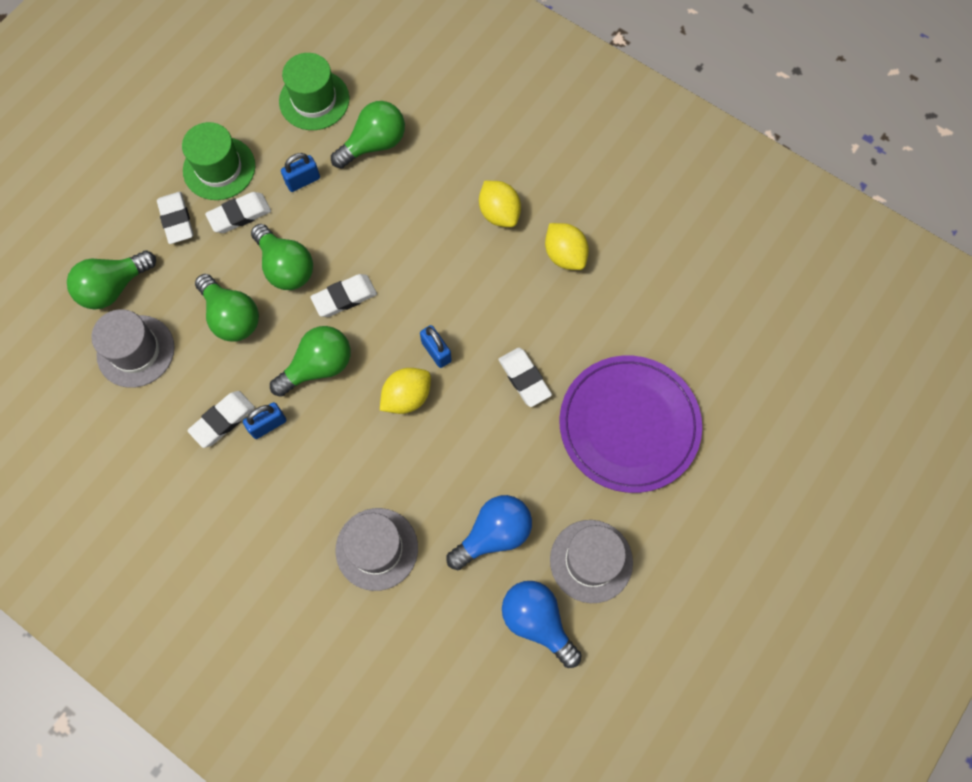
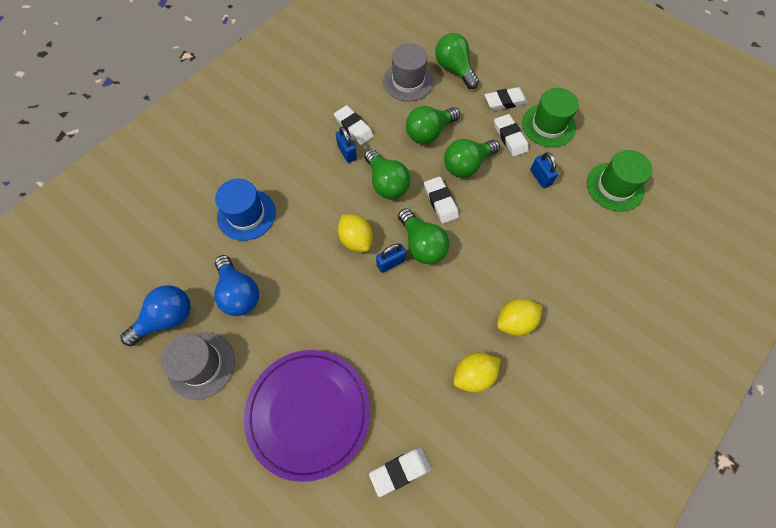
camera: 95 degrees right, 5 degrees down
(374, 144) = (577, 228): green light bulb -> green light bulb (422, 245)
(376, 549) = (246, 214): grey hat -> blue hat
(524, 378) = (361, 328): white eraser -> white eraser (400, 471)

